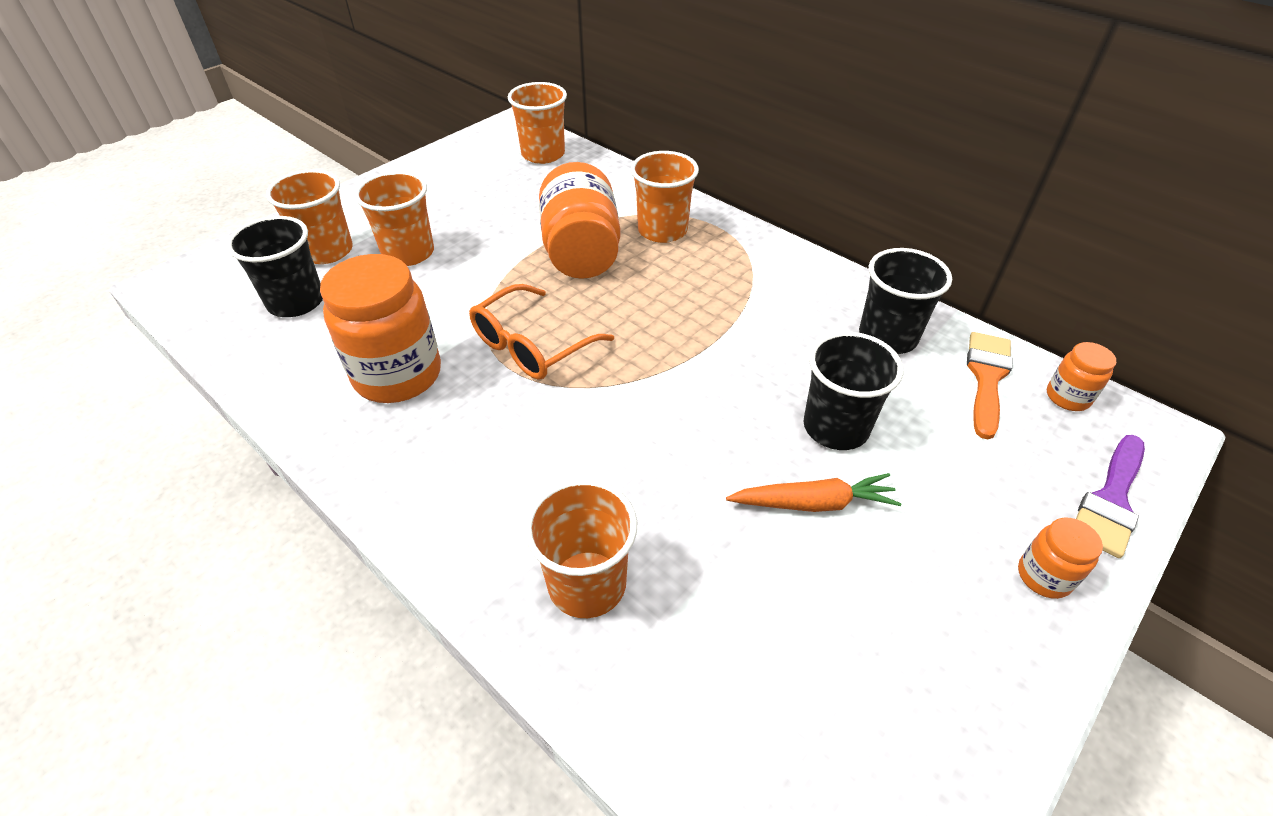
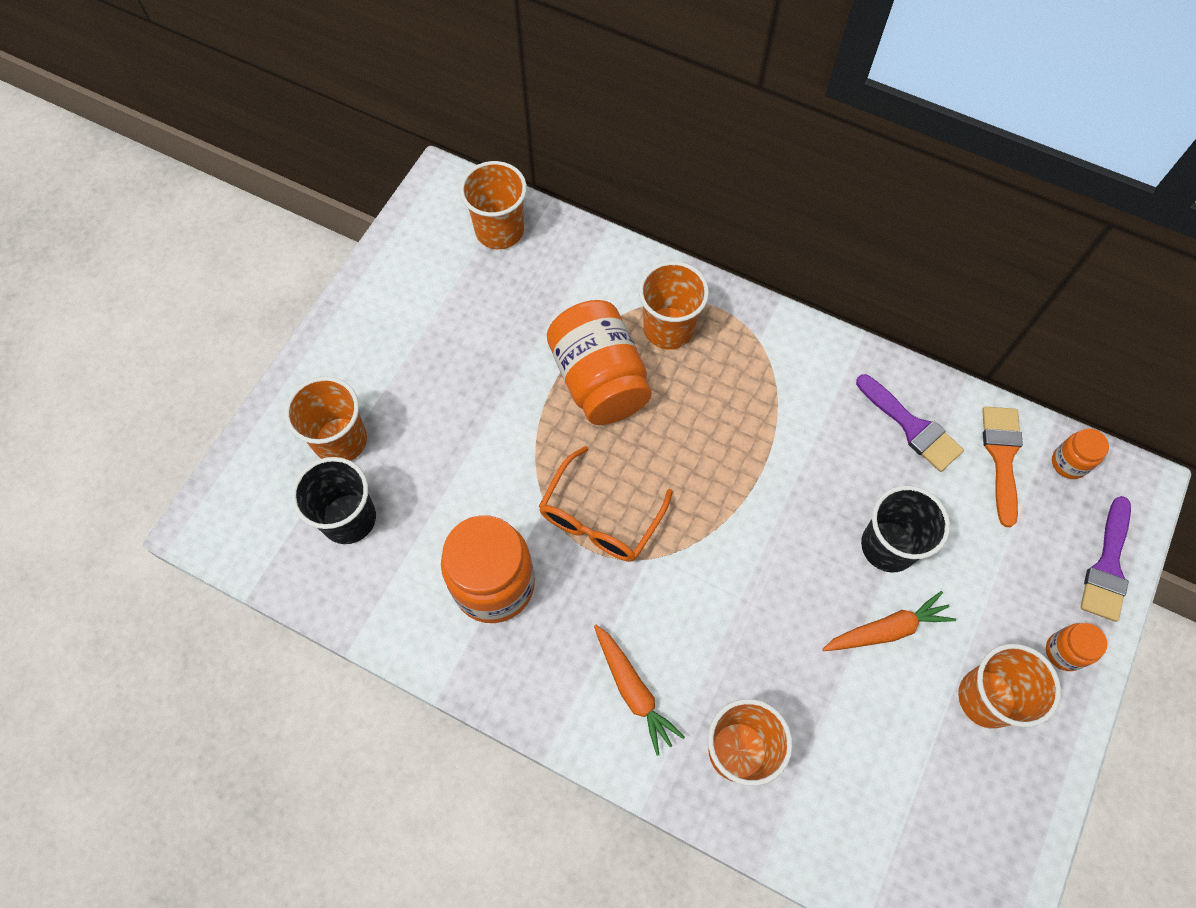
camera: 15 degrees left, 20 degrees up
(408, 253) = (426, 423): orange cup -> orange cup (987, 698)
(492, 495) = (633, 690): none -> orange carrot
(887, 337) = (912, 427): black cup -> purple brush

